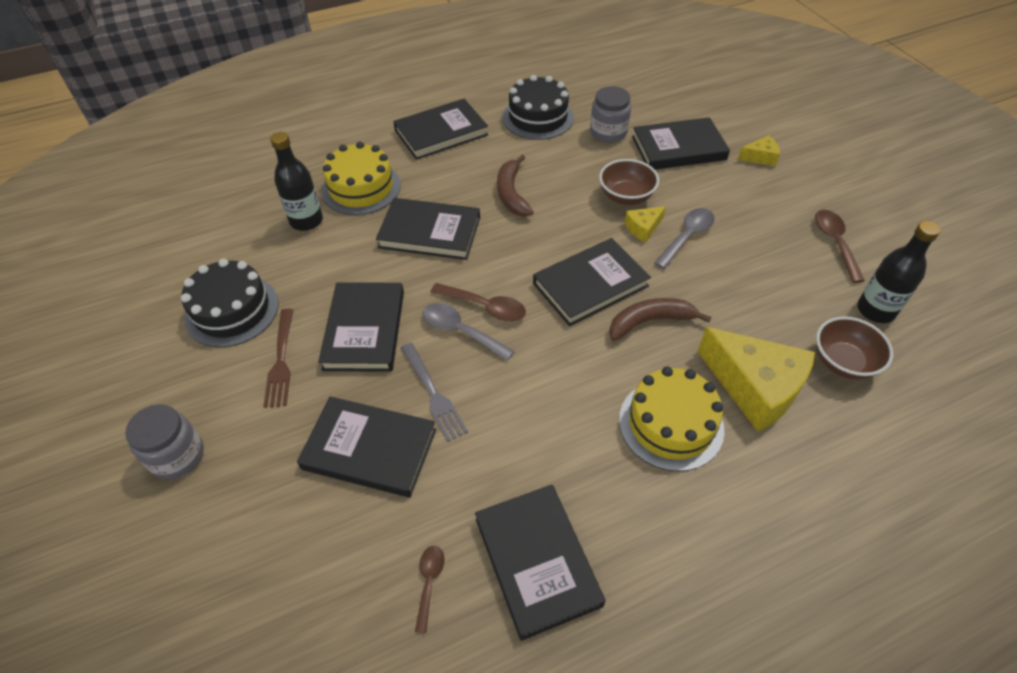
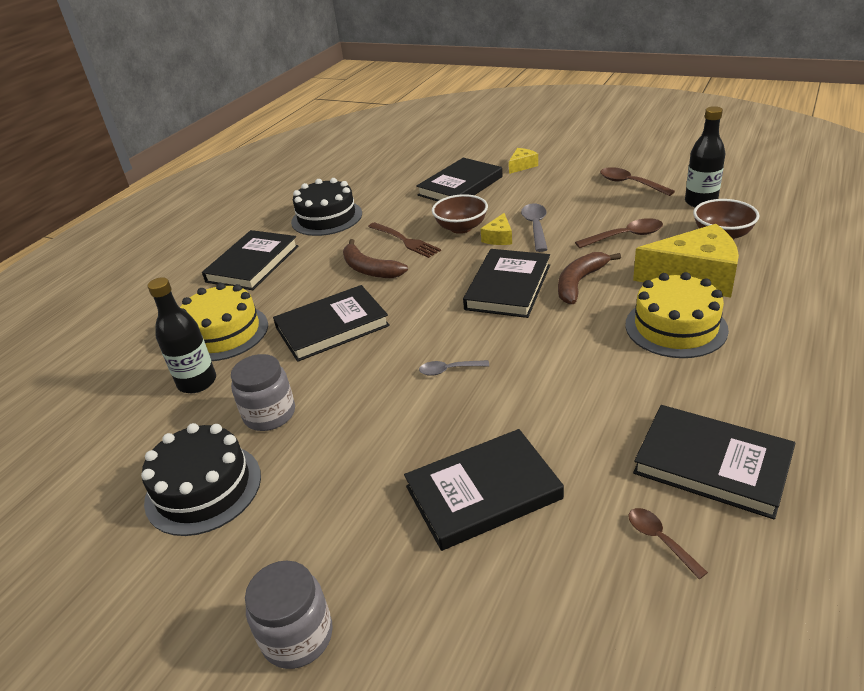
camera: 35 degrees left, 15 degrees down
(281, 361) = (310, 490): brown fork -> brown fork (405, 241)
(364, 330) = (362, 419): black book -> none
(433, 394) = (483, 421): grey fork -> none
(461, 331) = (449, 370): grey spoon -> grey spoon, size x0.63
(485, 307) = (446, 344): brown spoon -> brown spoon (625, 236)
(608, 132) = (396, 201): grey jar -> grey jar (269, 414)

